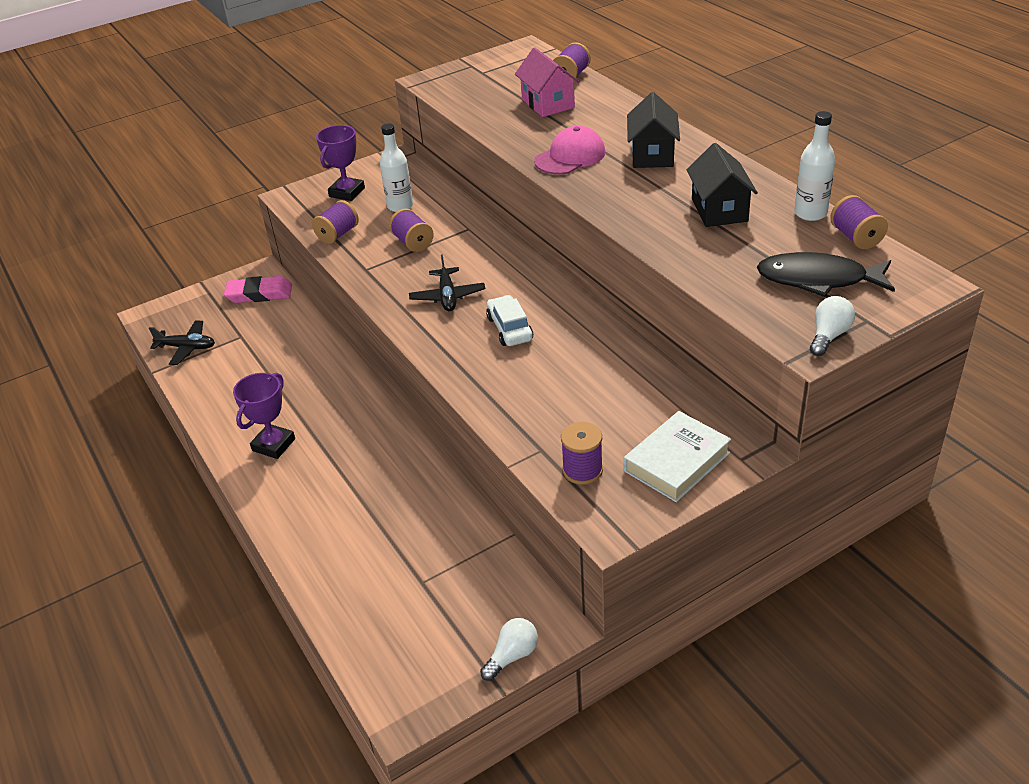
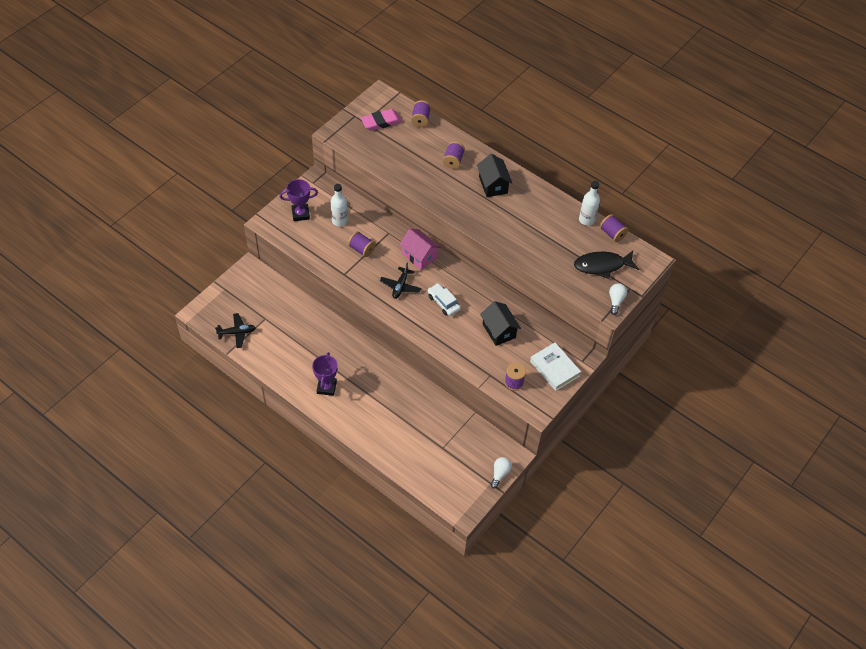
camera: 25 degrees left, 15 degrees up
(259, 294) = (258, 284): pink eraser -> pink eraser (381, 122)
(338, 234) = (313, 250): purple spool -> purple spool (453, 161)
(347, 192) = (300, 214): purple trophy -> purple trophy turned 75 degrees clockwise
(447, 296) = (400, 286): black plane -> black plane turned 45 degrees clockwise
(548, 104) = (417, 147): pink house -> pink house (419, 256)
(570, 157) = (449, 193): pink cap -> none
(677, 462) = (554, 369): white book -> white book turned 60 degrees counterclockwise
(719, 210) = (542, 224): black house -> black house (499, 331)

